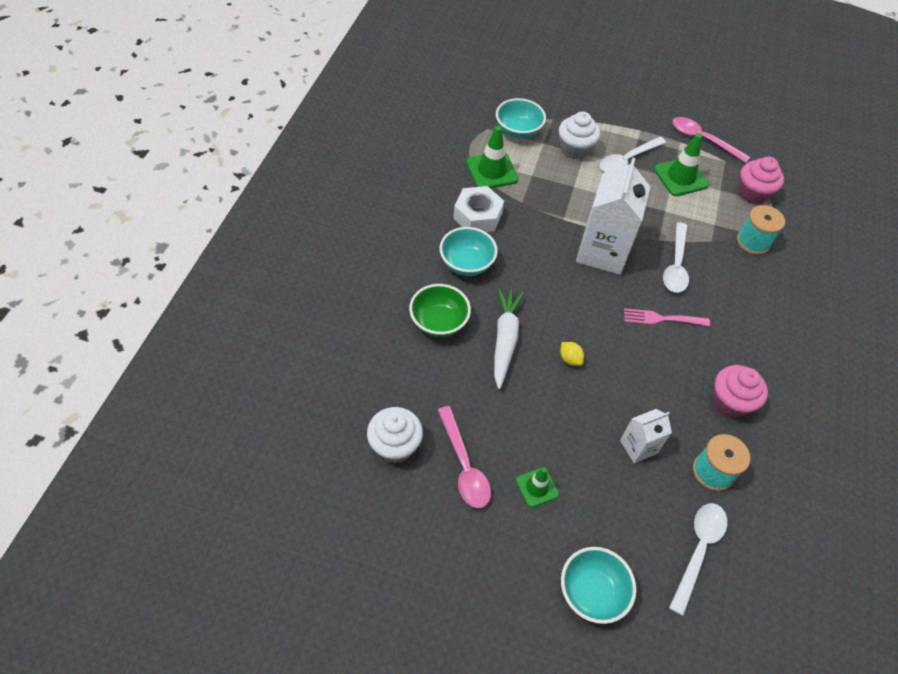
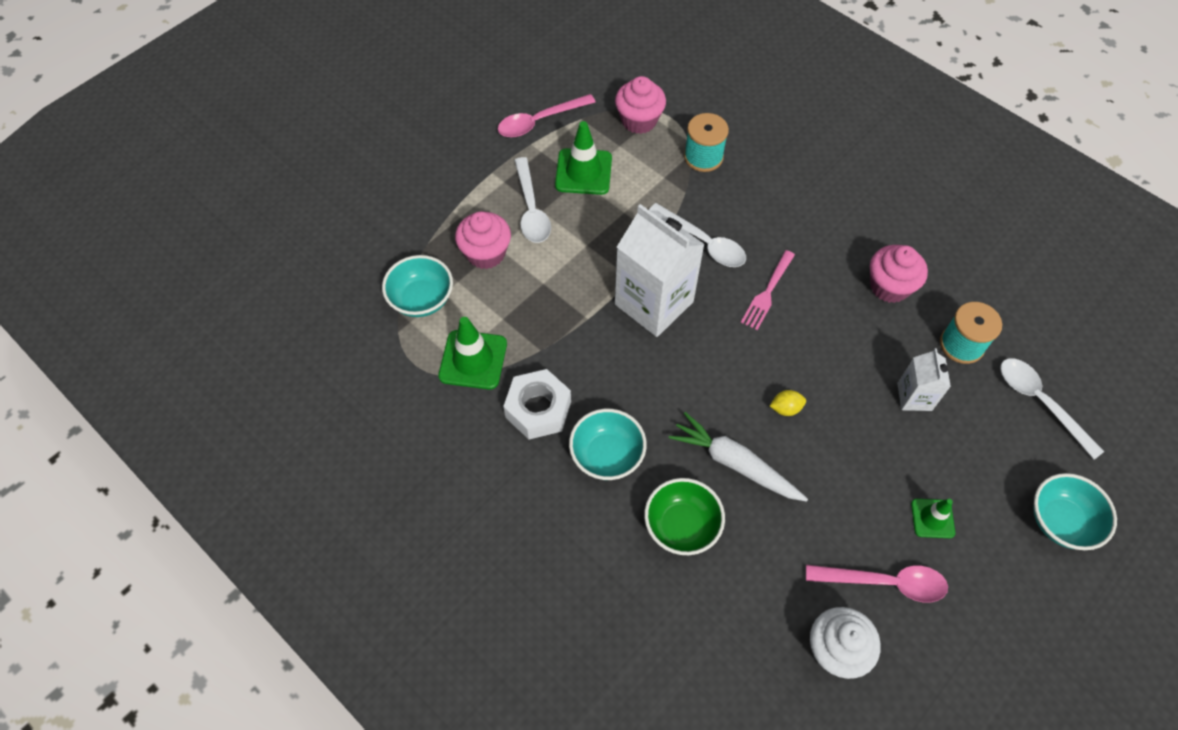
camera: 60 degrees left, 5 degrees up
(575, 149) = (486, 253): white cupcake -> pink cupcake

